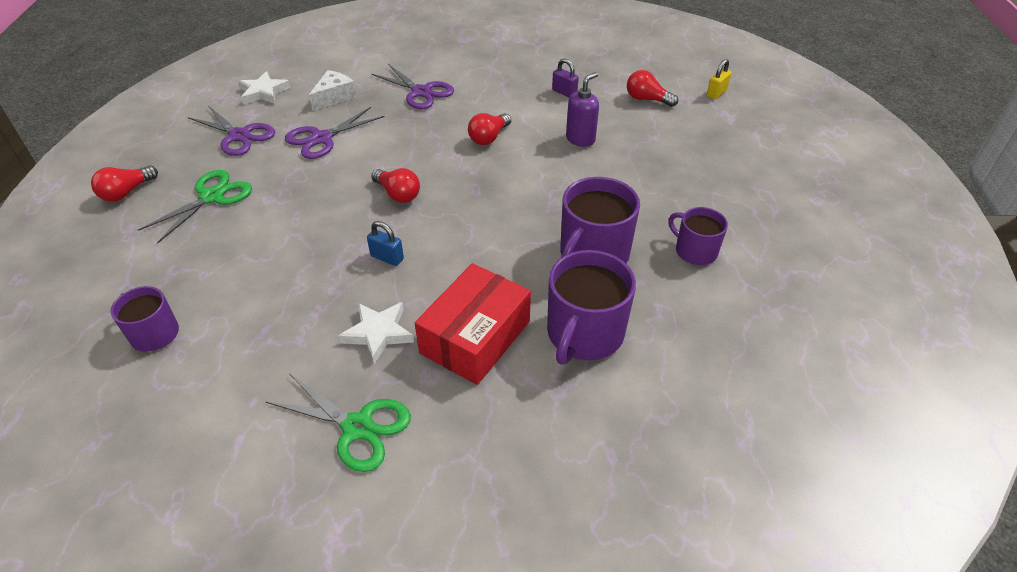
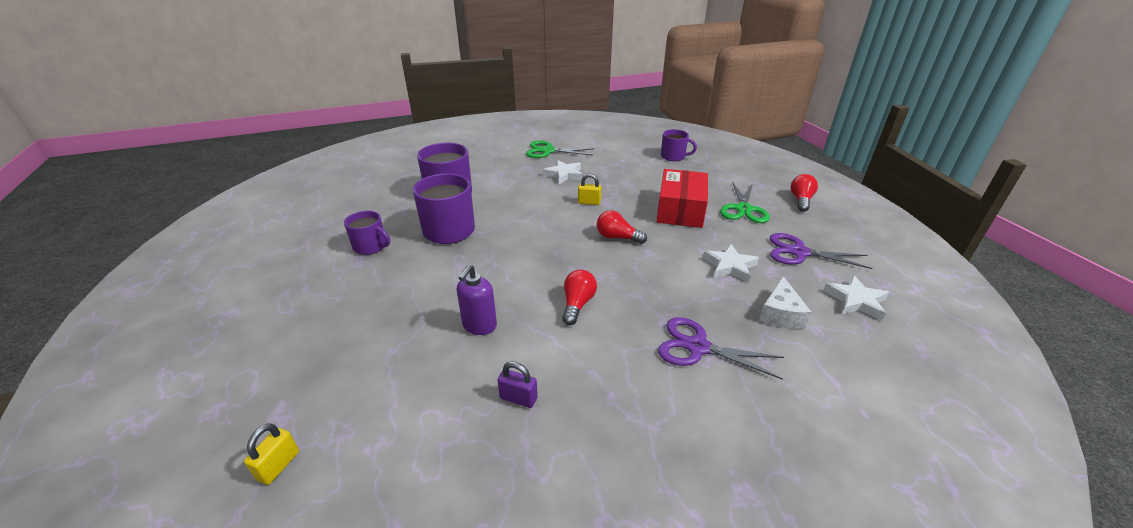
camera: 160 degrees right, 10 degrees down
(321, 138) = (730, 266): purple scissors -> white star
(387, 257) = (589, 202): blue padlock -> yellow padlock
(475, 337) = (511, 182): red box -> red box (680, 210)
(647, 99) = (396, 417): red light bulb -> none

